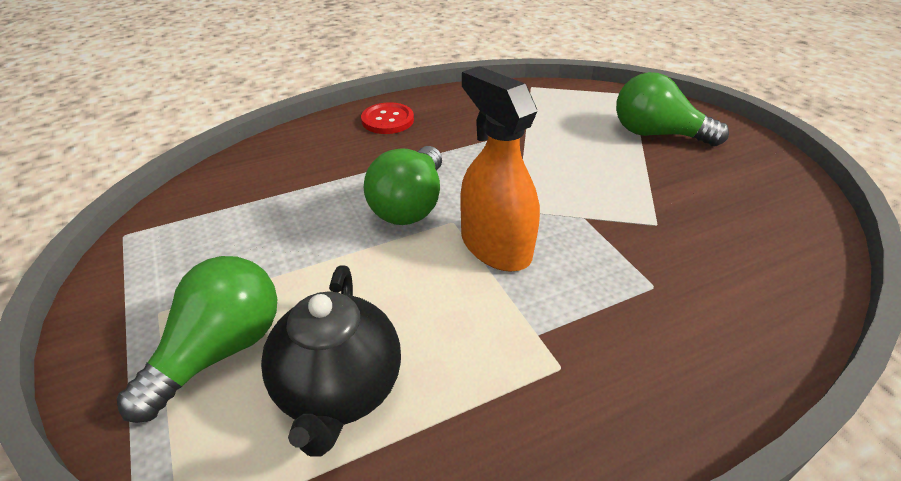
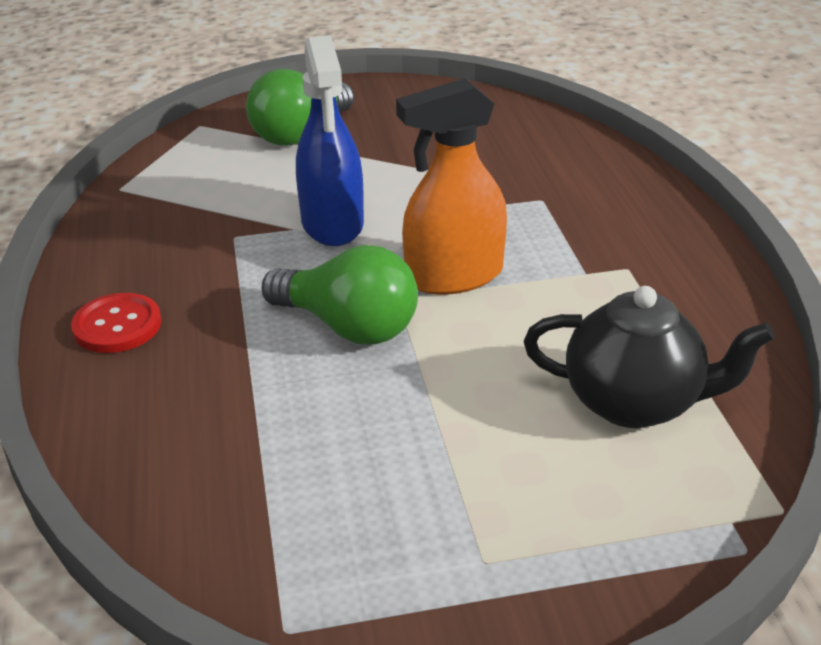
camera: 75 degrees left, 5 degrees down
(220, 351) = (565, 496): green light bulb -> none
(538, 173) = (332, 224): none -> blue spray bottle

